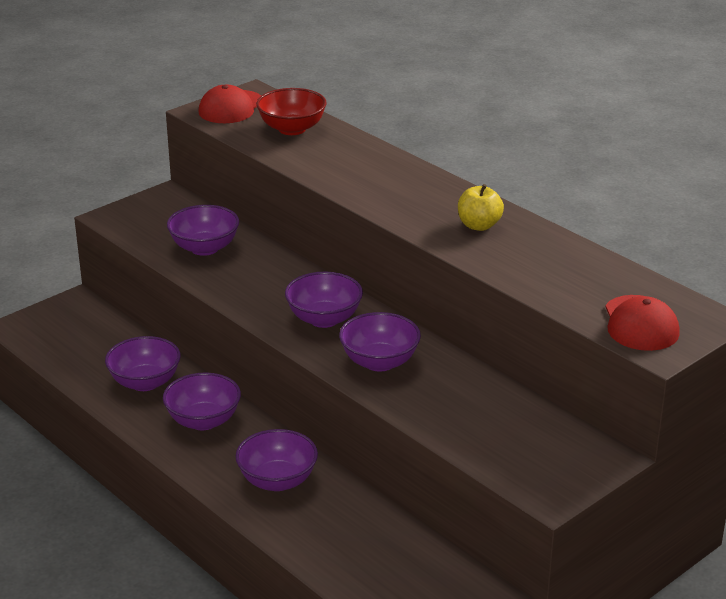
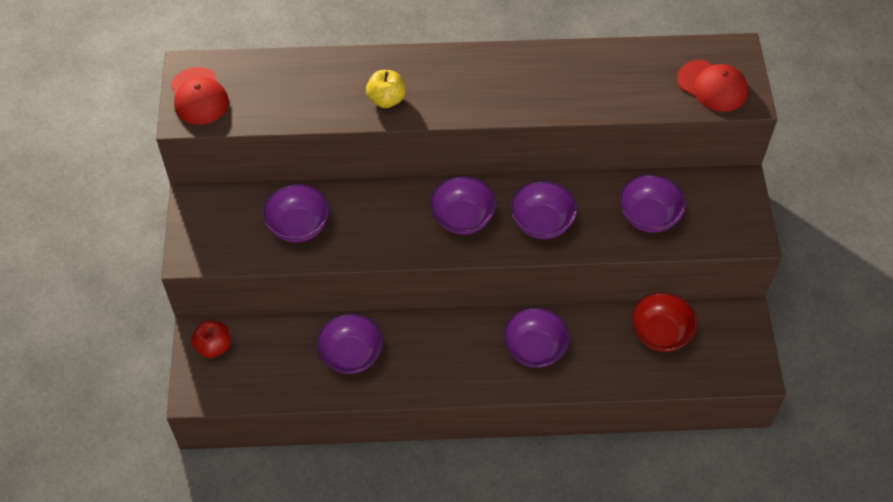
camera: 50 degrees left, 25 degrees up
(73, 313) = (213, 347): none -> red apple
(203, 421) = (430, 349): purple bowl -> purple bowl (648, 216)
(292, 129) = (276, 84): red bowl -> red bowl (660, 333)
(479, 225) = (524, 78): yellow apple -> yellow apple (386, 99)

